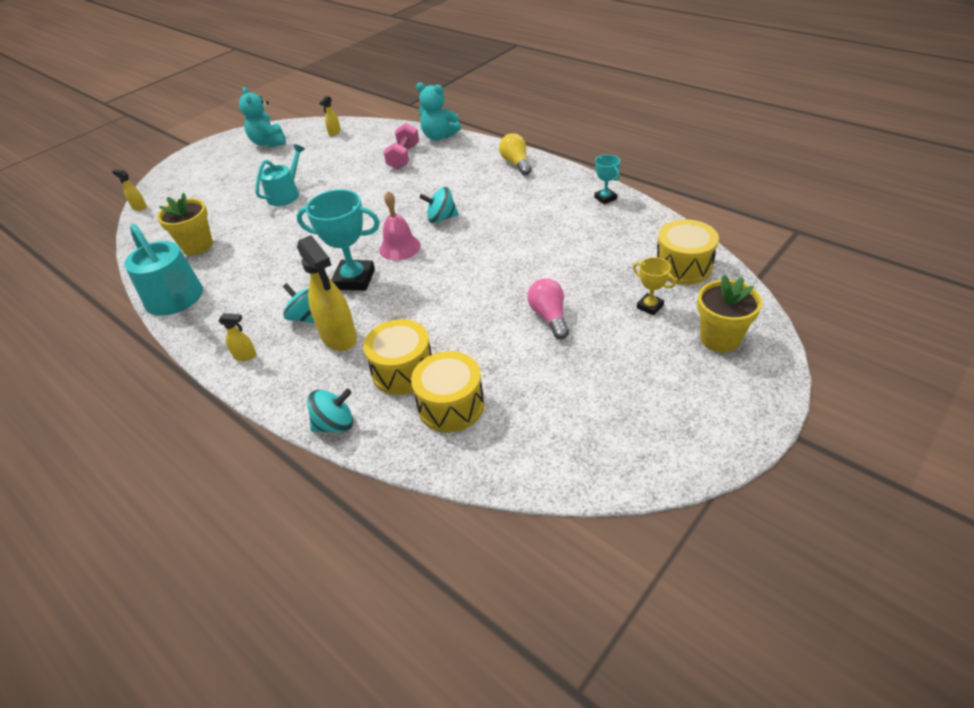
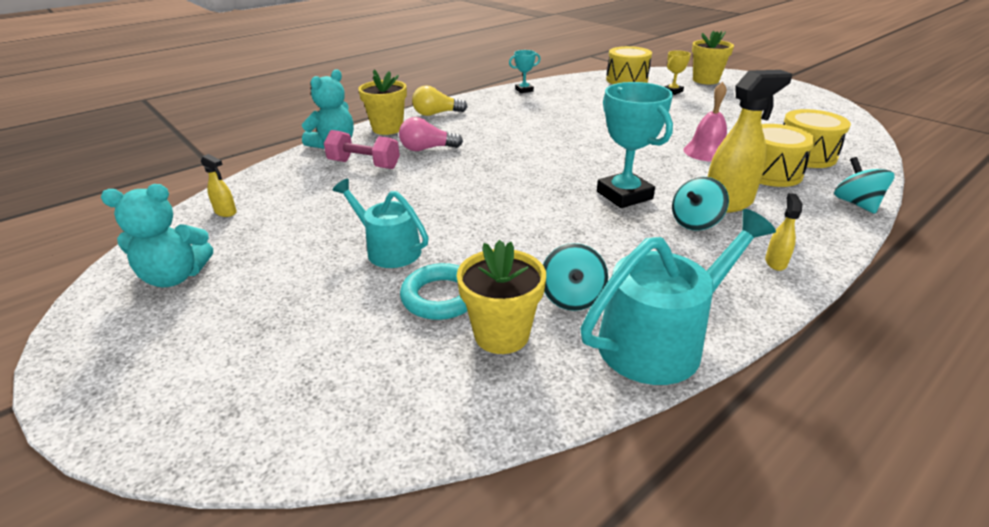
camera: 85 degrees left, 10 degrees down
(139, 207) = (281, 460): yellow spray bottle -> none
(235, 221) = (441, 297): none -> turquoise ring
(354, 279) = (624, 195): turquoise trophy -> turquoise trophy turned 45 degrees counterclockwise
(399, 247) = (568, 170): pink bell -> pink bell (706, 152)
(441, 218) = (521, 149): turquoise spinning top -> turquoise spinning top (572, 297)
(475, 149) = (387, 128): none -> yellow flower pot
(549, 317) = (686, 118): pink light bulb -> pink light bulb (427, 149)

